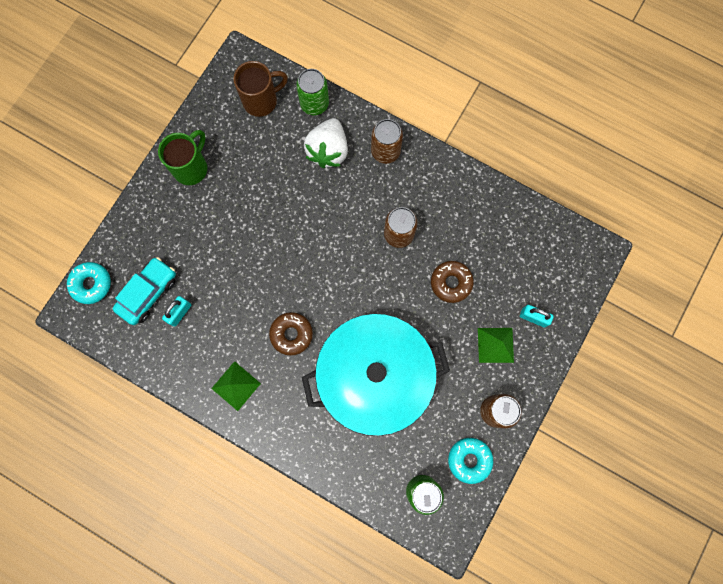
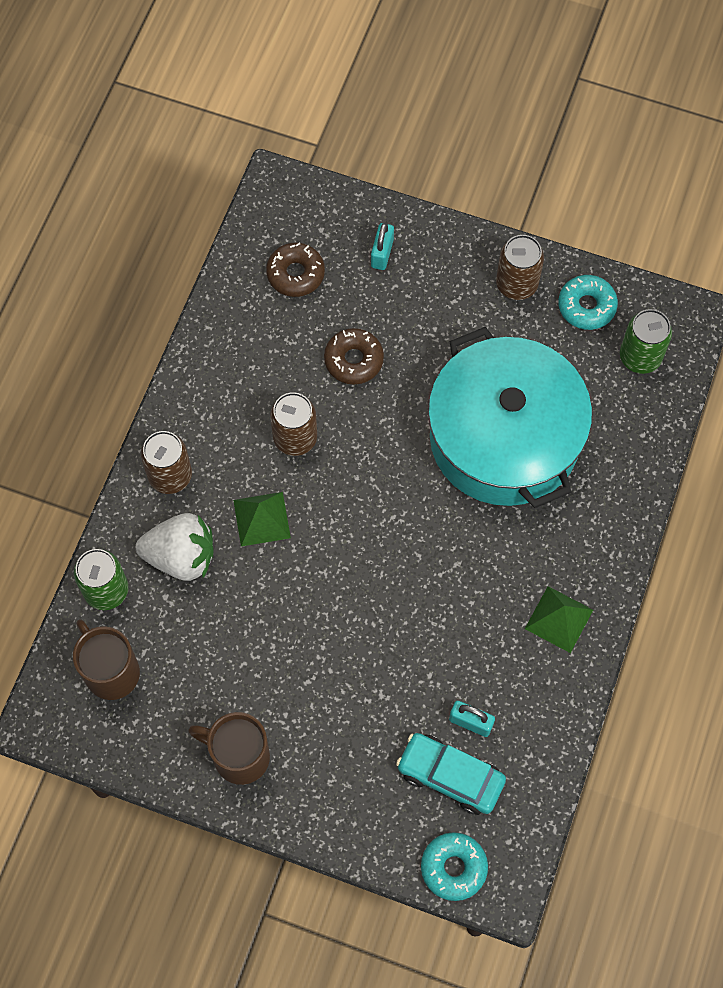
camera: 100 degrees left, 10 degrees down
(191, 167) = (239, 756): green mug -> brown mug
(291, 334) = (469, 557): brown donut -> brown donut (295, 274)
(495, 345) = (429, 294): green pyramid -> green pyramid (261, 519)

